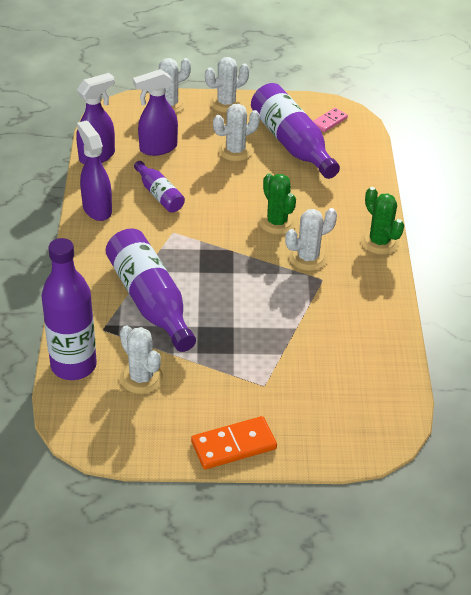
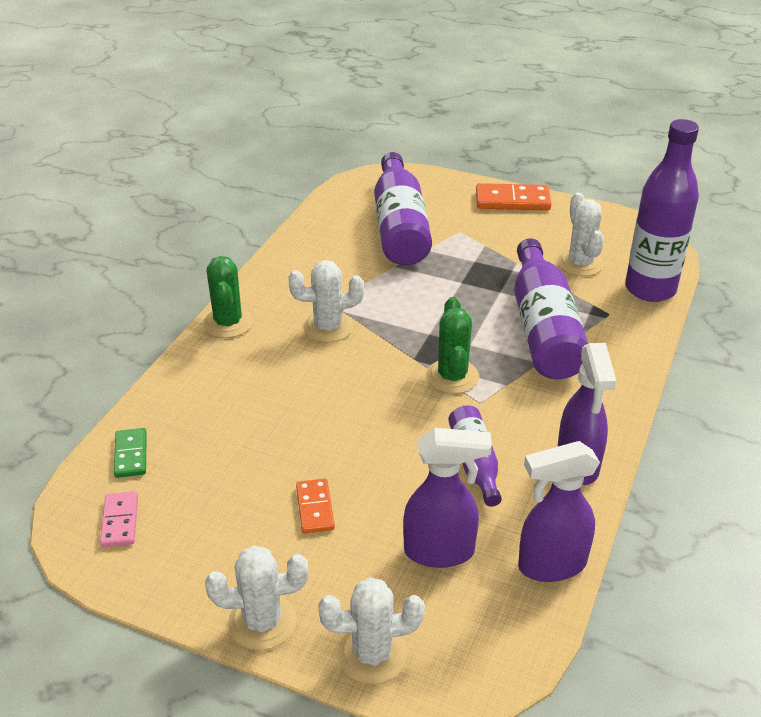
camera: 155 degrees left, 5 degrees down
(235, 151) = (315, 508): white cactus -> orange domino
(277, 222) = (333, 378): green cactus -> green cactus (452, 377)
(292, 143) = (216, 495): purple bottle -> purple bottle (400, 227)
(329, 121) = (120, 521): pink domino -> pink domino turned 75 degrees counterclockwise
(356, 150) = (131, 455): none -> green domino

